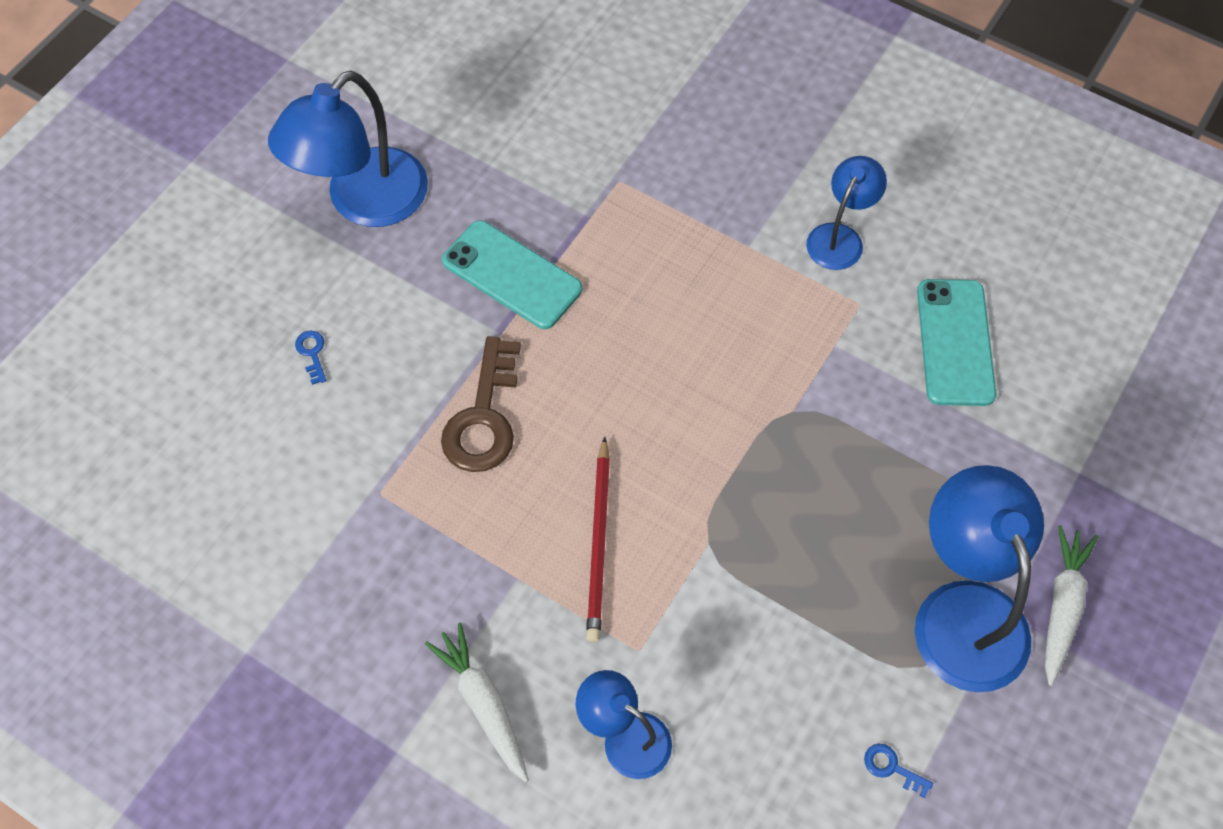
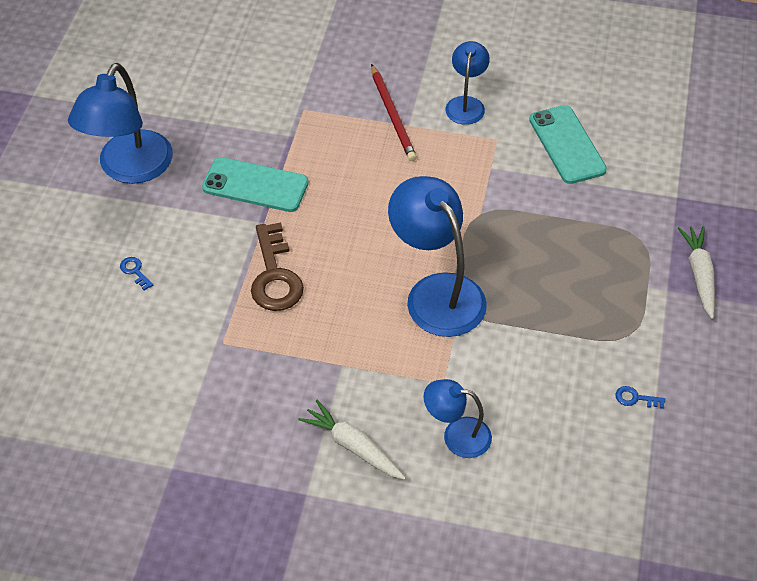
camera: 20 degrees left, 10 degrees down
(599, 542) = (387, 327): red pencil -> red pencil (392, 115)
(963, 611) = (640, 296): blue lamp -> blue lamp (436, 292)

